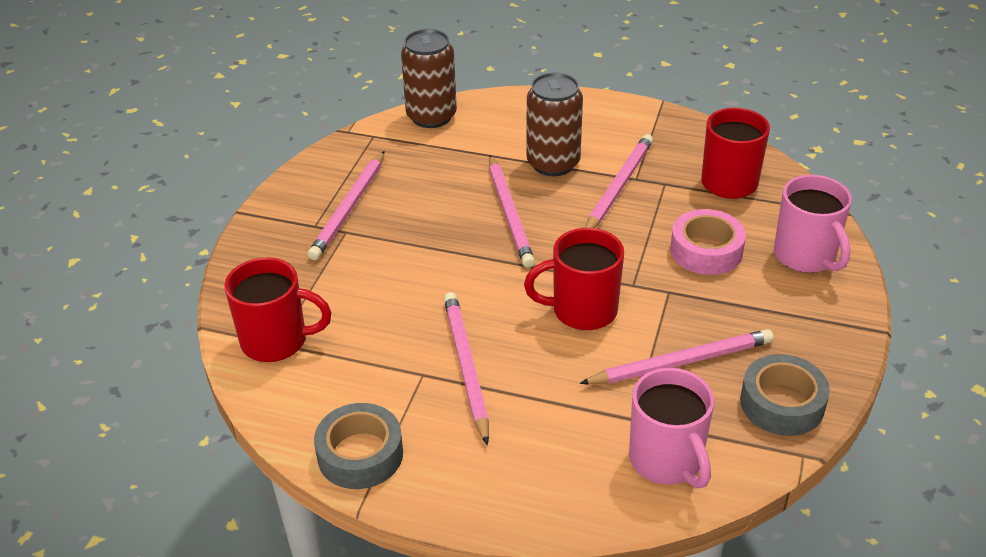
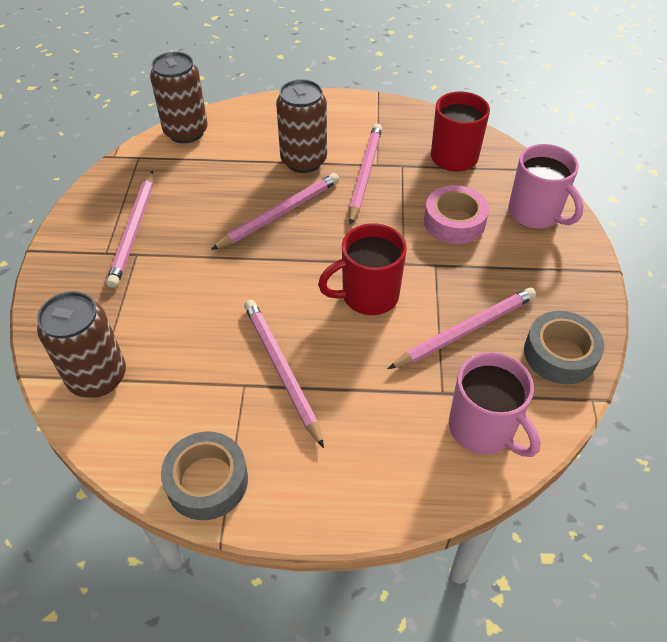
camera: 15 degrees left, 10 degrees up
(276, 341) = (97, 377): red mug -> brown can
(510, 214) = (279, 213): pink pencil -> pink pencil turned 105 degrees counterclockwise

